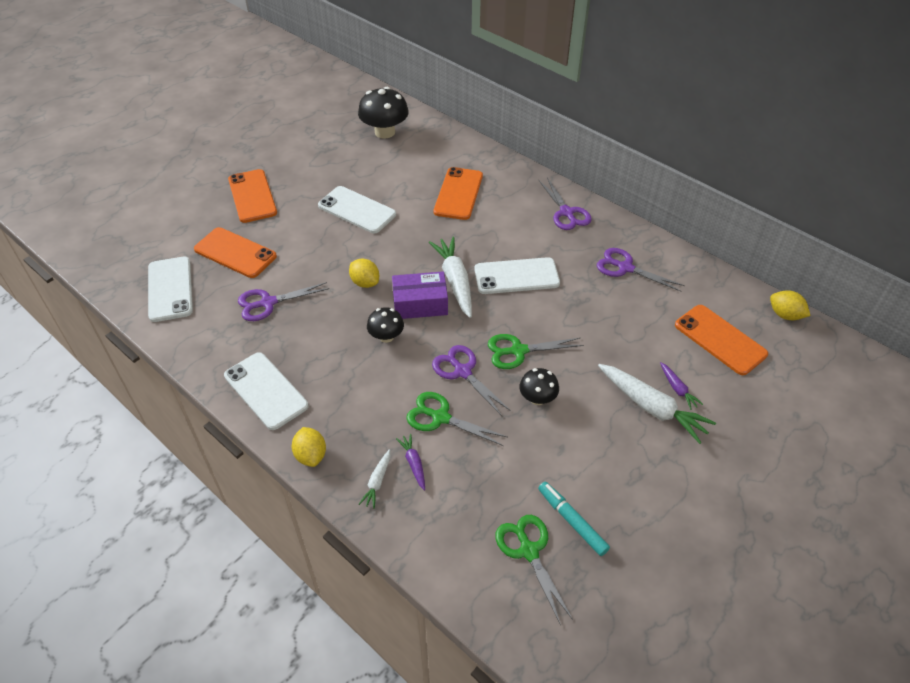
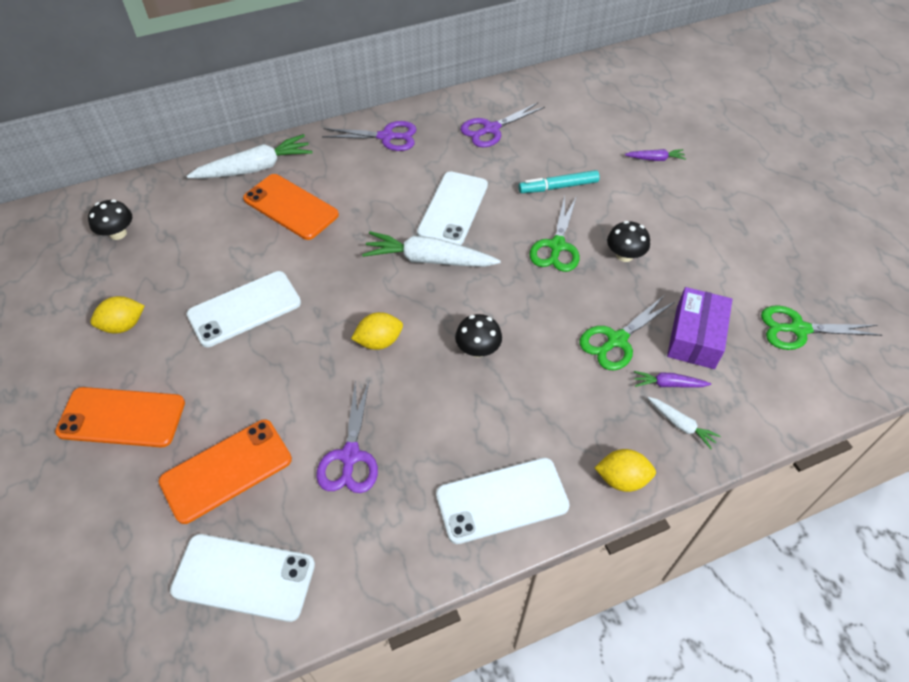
camera: 65 degrees left, 5 degrees up
(385, 132) = (118, 233): black mushroom -> black mushroom, size x0.58
(420, 304) = (445, 301): purple box -> purple box (695, 337)
(462, 371) = (563, 300): purple scissors -> none
(572, 521) = (774, 286): turquoise marker -> turquoise marker (558, 187)
(652, 408) = (669, 183): white carrot -> white carrot (255, 168)
(720, 339) = (612, 110): orange phone -> none
(785, 315) = (604, 63): yellow lemon -> yellow lemon (123, 325)

